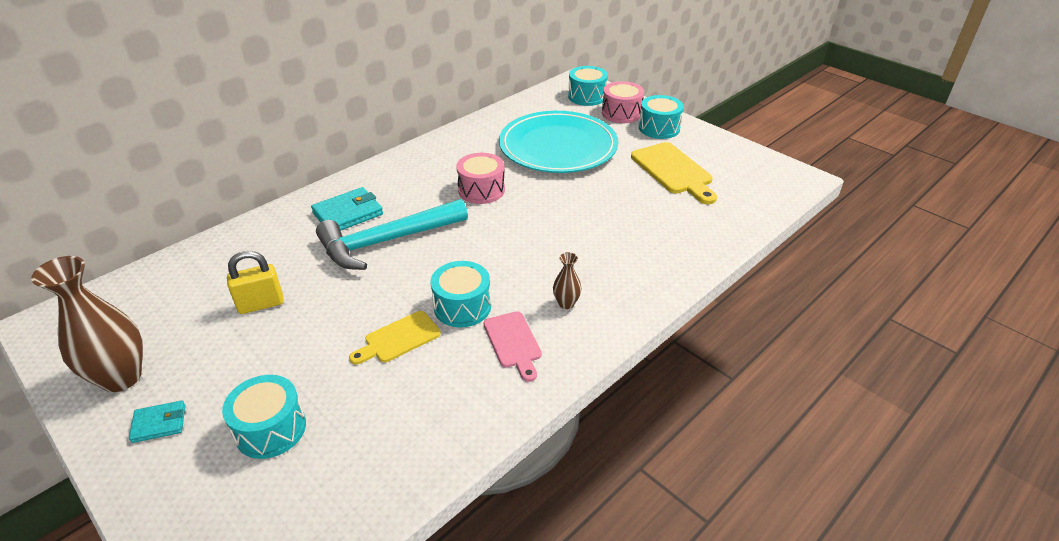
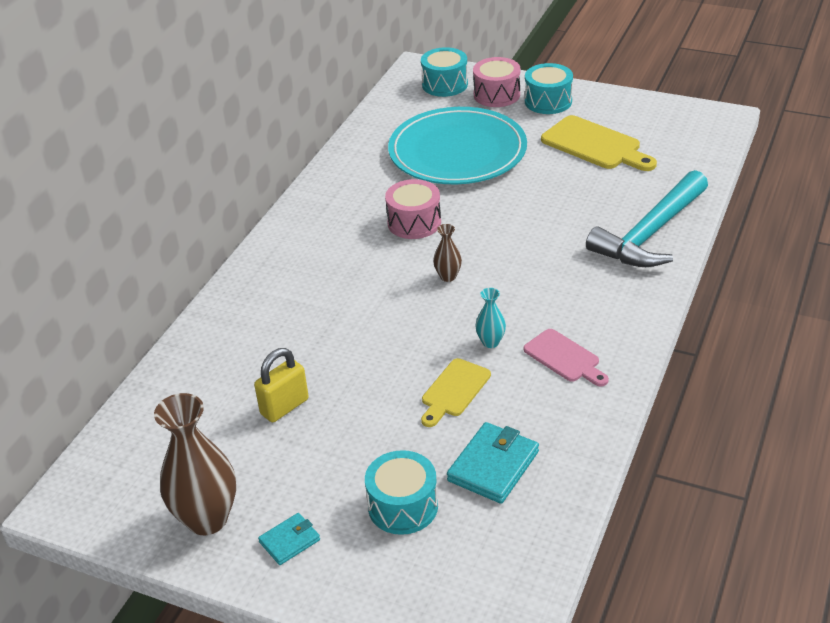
camera: 20 degrees left, 0 degrees up
(348, 213) = (291, 290): turquoise wallet -> turquoise wallet (493, 466)
(386, 242) = (359, 305): turquoise hammer -> turquoise hammer (650, 234)
(462, 306) = (490, 342): turquoise drum -> turquoise vase
(566, 303) = (586, 307): brown vase -> brown vase (448, 276)

